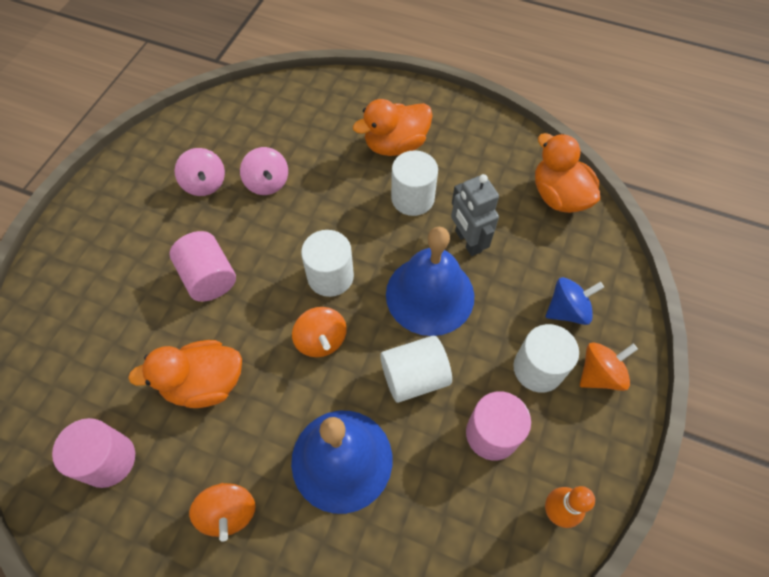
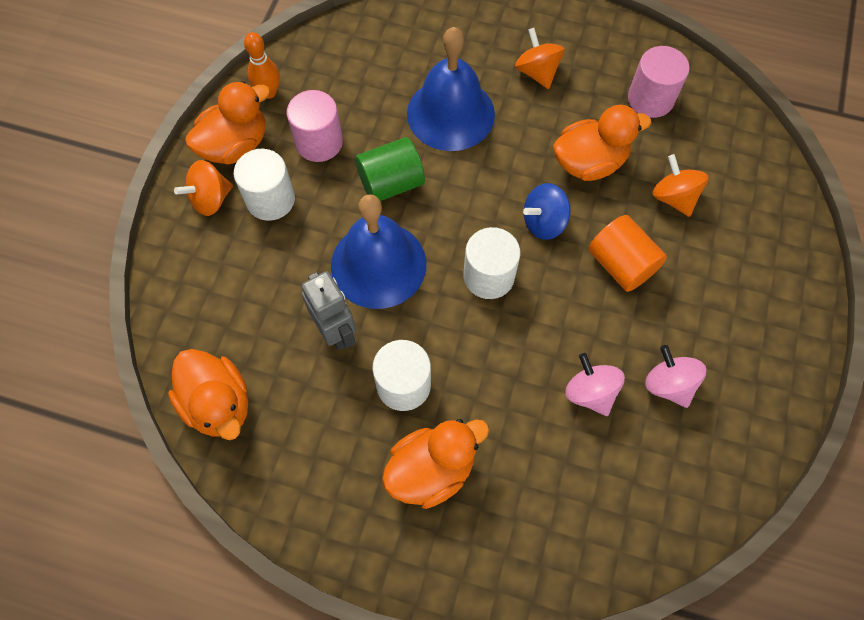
camera: 175 degrees right, 5 degrees up
(209, 277) = (621, 264): pink cylinder -> orange cylinder
(321, 340) = (486, 209): orange spinning top -> orange spinning top (673, 197)
(414, 377) = (391, 183): white cylinder -> green cylinder
(567, 310) = (232, 259): blue spinning top -> blue spinning top (544, 222)
(585, 437) = (235, 146): none -> orange duck

